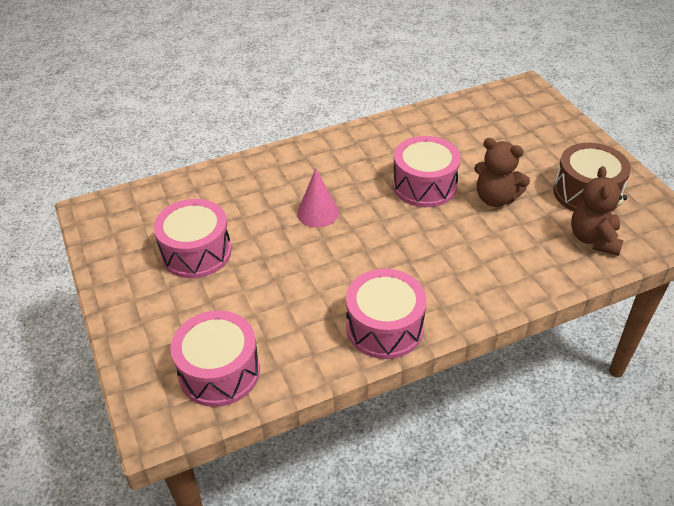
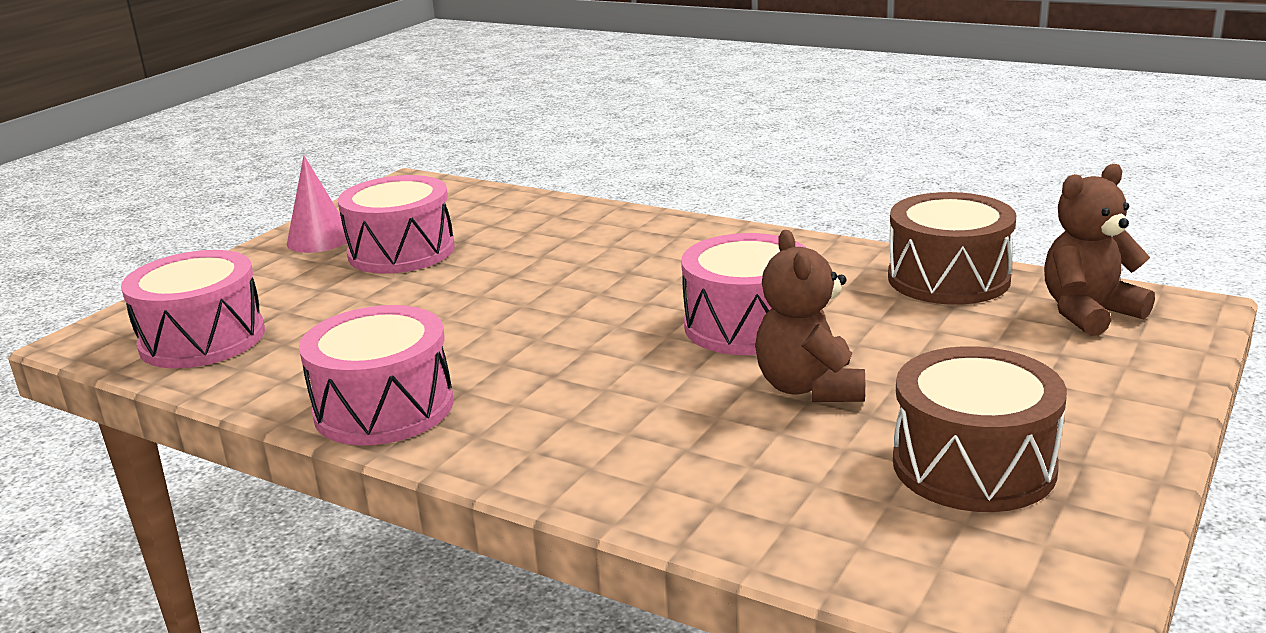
camera: 55 degrees right, 20 degrees down
(318, 213) = (571, 283): pink cone -> pink cone (319, 239)
(443, 116) = (948, 278): none -> brown drum
(593, 239) = (845, 516): brown teddy bear -> brown teddy bear (1088, 313)

